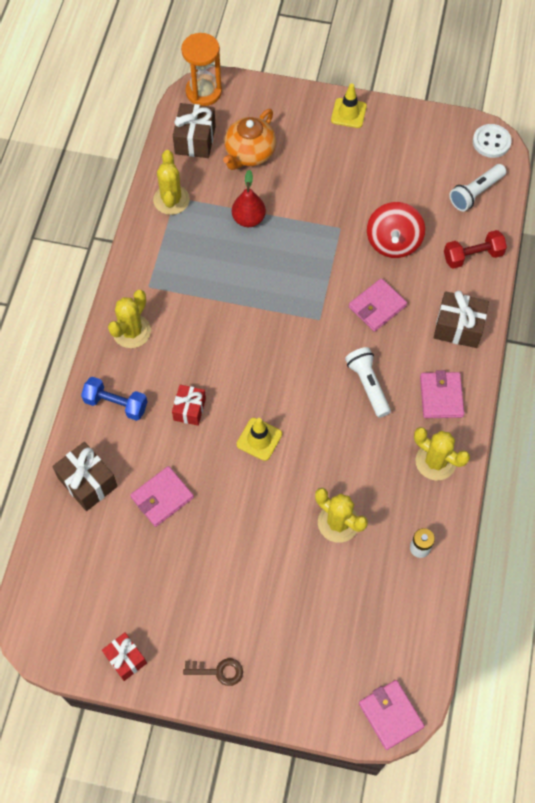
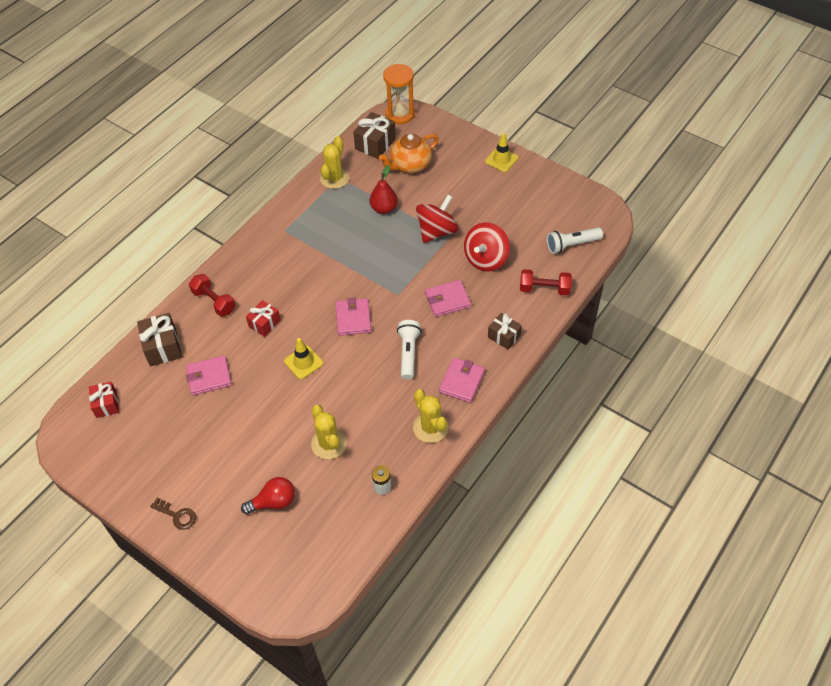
camera: 25 degrees right, 10 degrees down
(116, 404) = (214, 301): blue dumbbell -> red dumbbell
(125, 659) = (116, 479): red gift -> red gift (106, 404)
(131, 331) = (254, 256): yellow cactus -> none
(315, 612) = (273, 502): none -> red light bulb
(322, 227) = (436, 231): none -> red spinning top
(390, 715) = (288, 602): pink wallet -> pink wallet (353, 318)
(458, 327) = (504, 336): brown gift -> brown gift, size x0.67
(491, 142) = (605, 212): white button -> none

